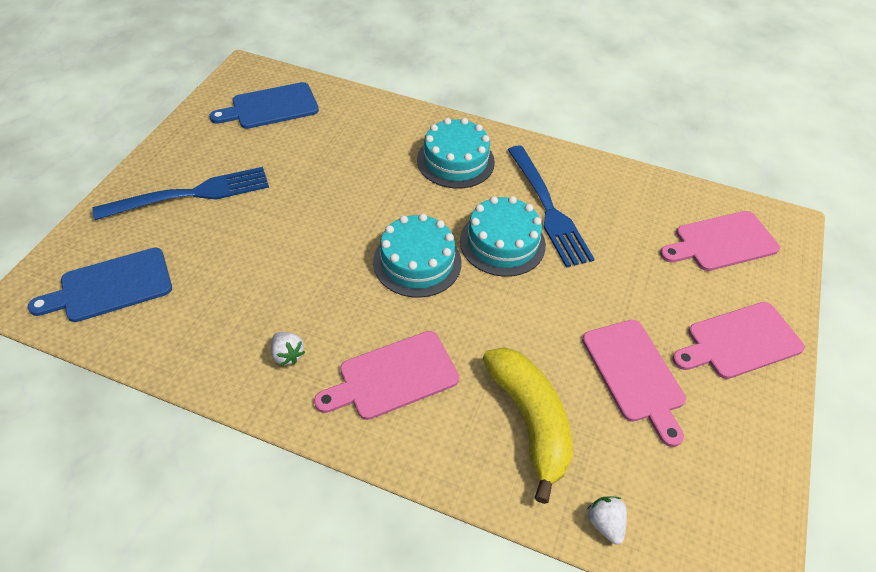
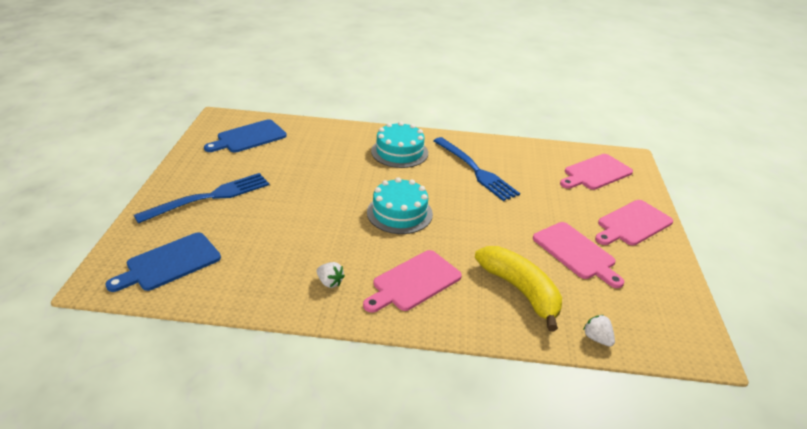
camera: 15 degrees left, 15 degrees down
(502, 243) = (454, 193): turquoise cake -> none

